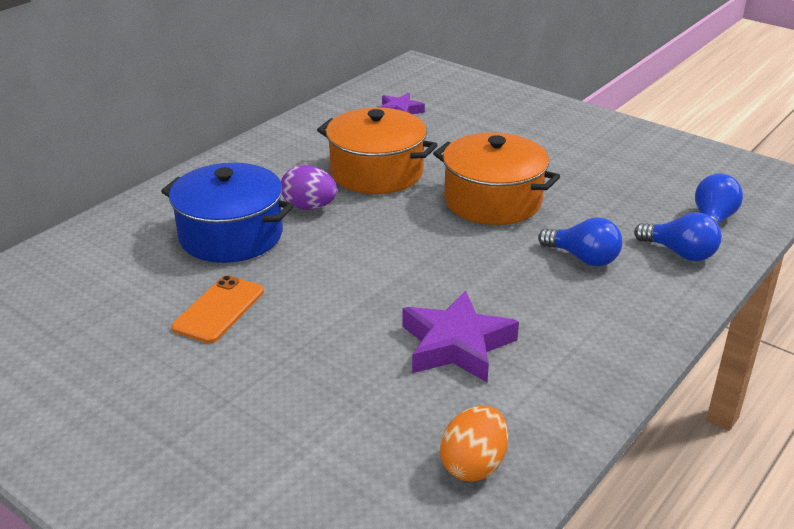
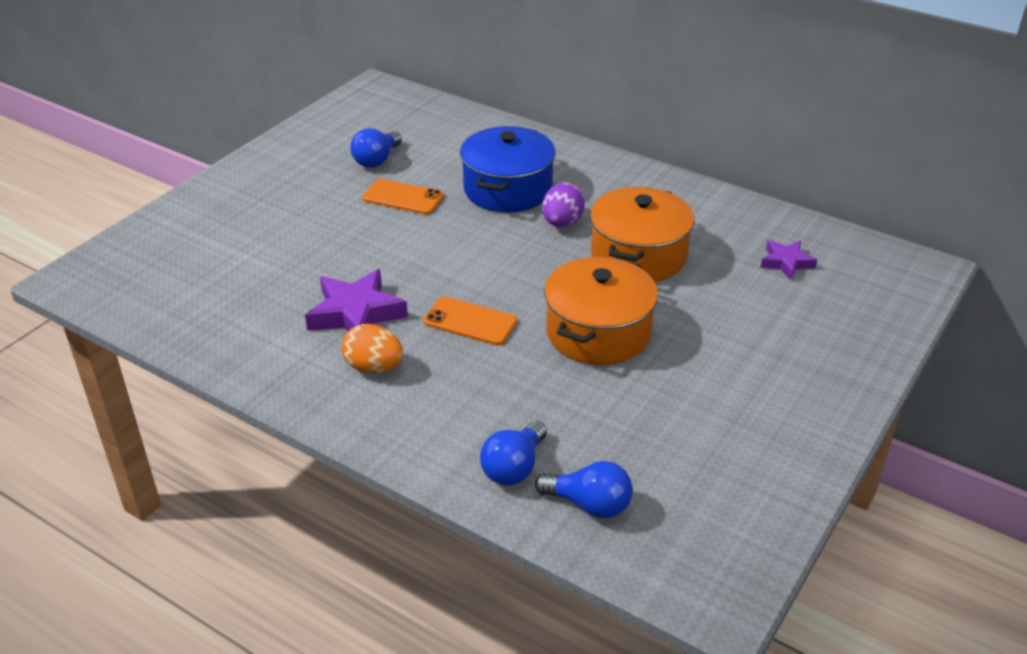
camera: 85 degrees right, 5 degrees up
(473, 465) = (217, 324): orange egg -> orange egg (374, 367)
(474, 268) = (470, 321): none -> orange phone
(583, 258) = (495, 393): blue light bulb -> blue light bulb (377, 160)

